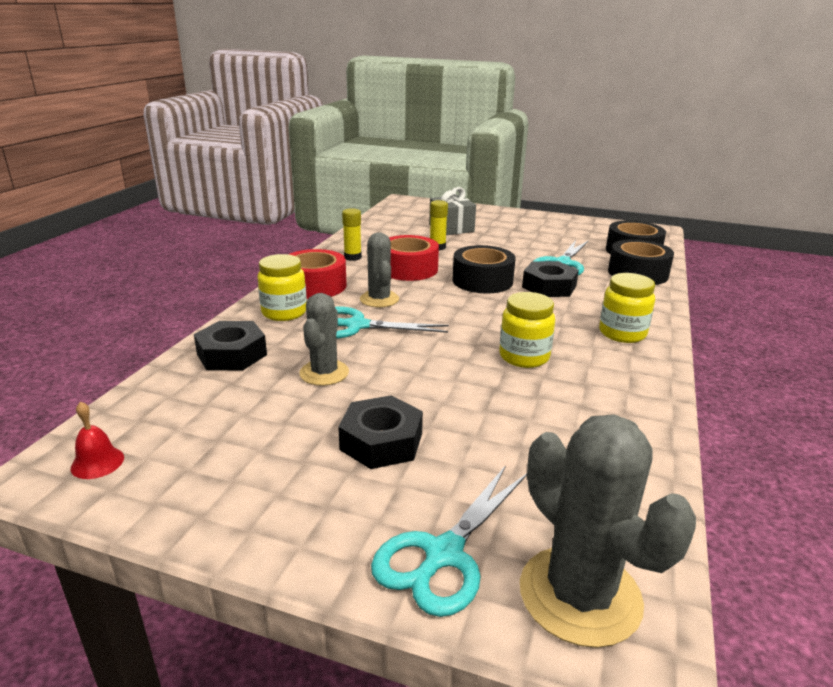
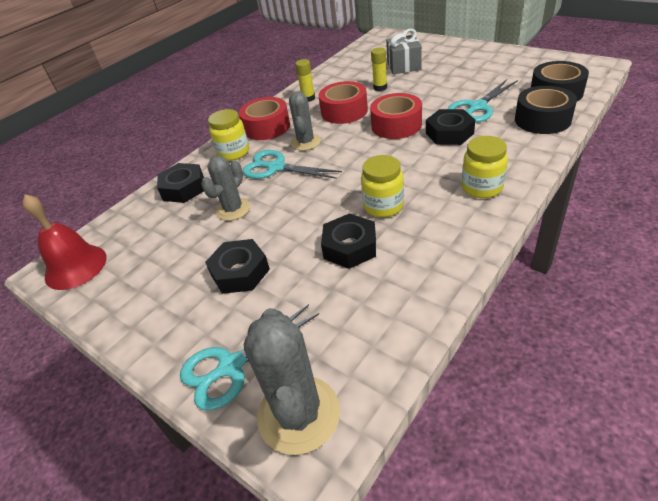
camera: 25 degrees right, 15 degrees up
(97, 462) = (75, 266): red bell -> red bell, size x2.03
(482, 281) = (396, 125): black tape -> red tape
(512, 400) = (350, 247): none -> black nut

